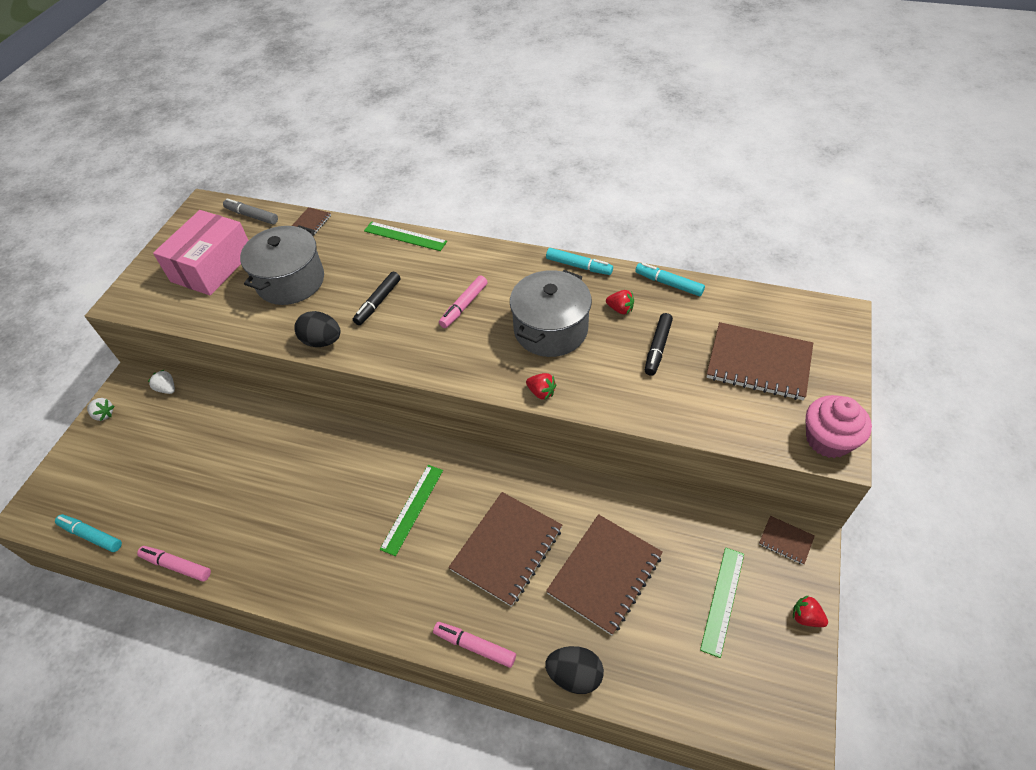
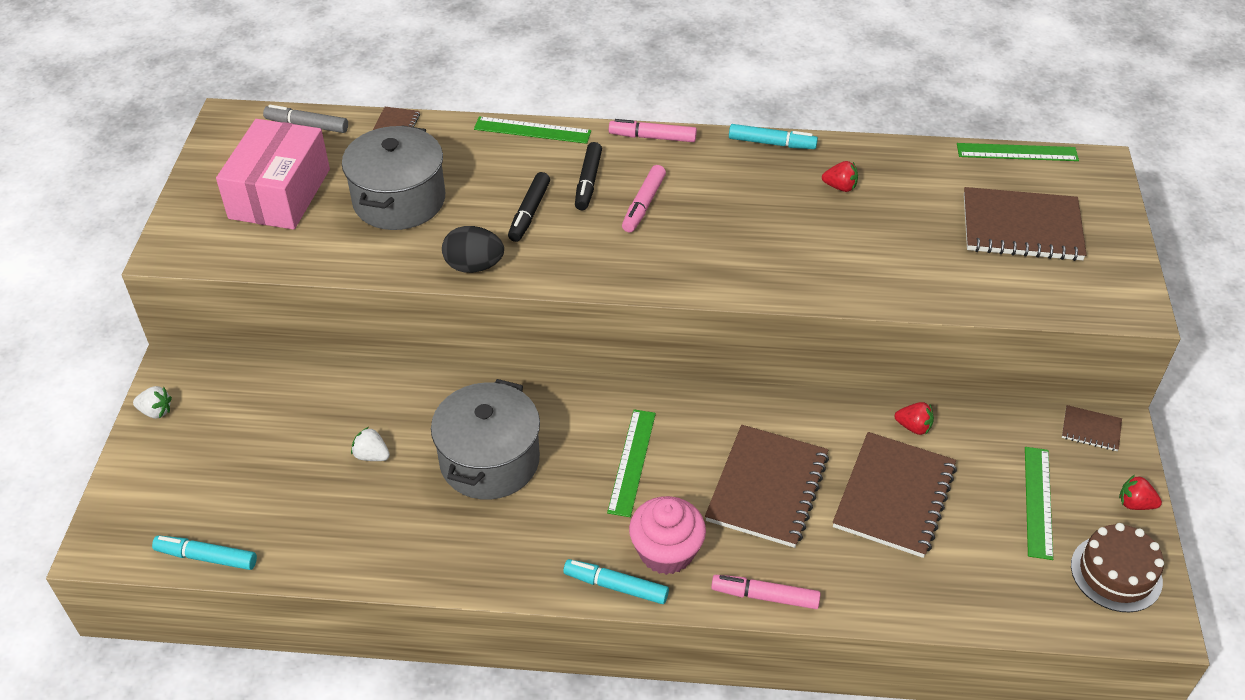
camera: 15 degrees left, 5 degrees down
(167, 389) = (235, 368): white strawberry -> white strawberry (371, 455)
(176, 565) = (343, 573): pink marker -> pink marker (652, 137)
(541, 392) = (777, 290): red strawberry -> red strawberry (913, 427)
(550, 329) = (763, 219): grey pot -> grey pot (489, 461)
(574, 675) = (893, 605): black egg -> none
(657, 348) = (899, 225): black marker -> black marker (588, 182)
(668, 283) = (889, 152): turquoise marker -> turquoise marker (616, 586)
(772, 681) = (1116, 573): none -> brown cake
(774, 296) = (1017, 152): none -> green ruler
(828, 439) = (1121, 297): pink cupcake -> pink cupcake (666, 552)

